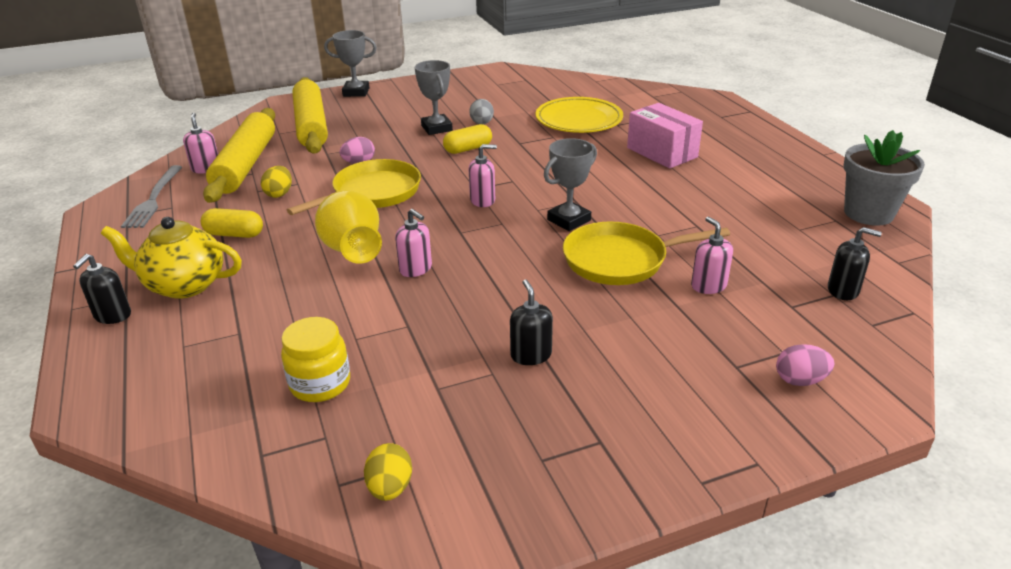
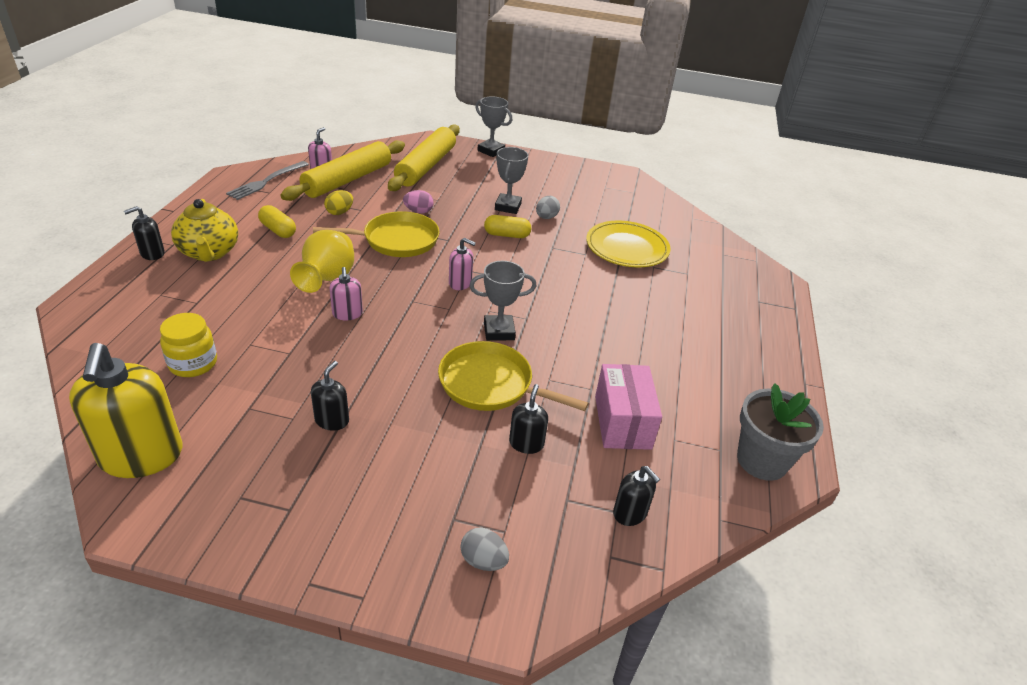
camera: 30 degrees right, 5 degrees up
(184, 285) = (209, 253): yellow teapot -> yellow teapot turned 150 degrees counterclockwise
(390, 488) = (141, 456): yellow egg -> yellow soap dispenser
(662, 152) = (655, 310): pink box -> pink box (622, 422)
(708, 286) = (526, 443): pink soap dispenser -> black soap dispenser
(800, 380) = (483, 561): pink egg -> grey egg

